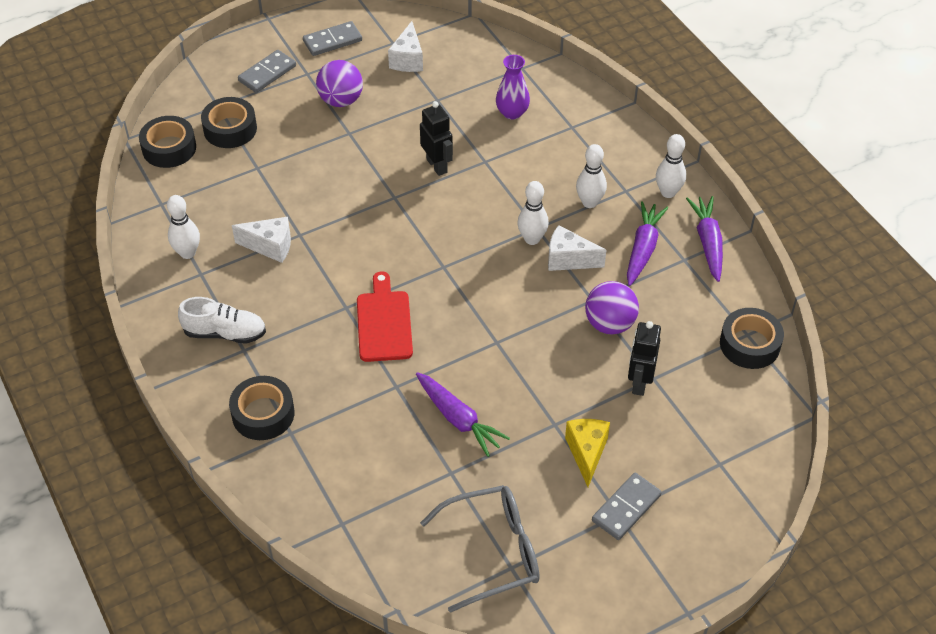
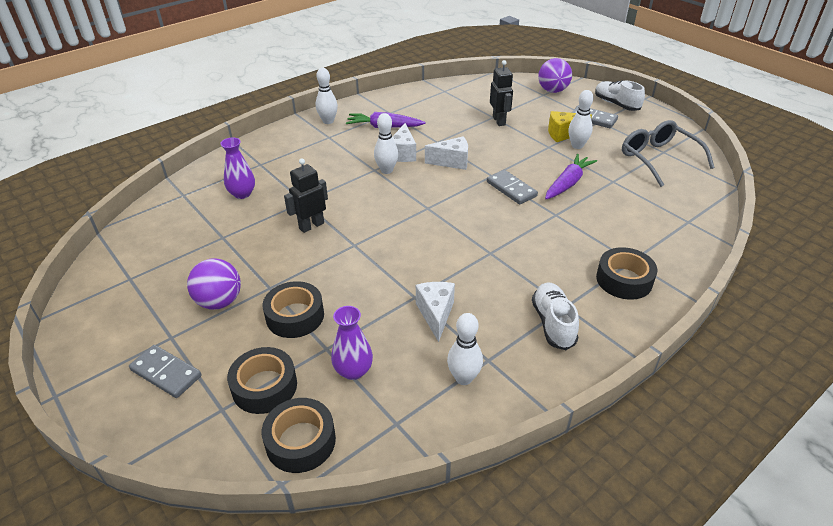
camera: 100 degrees left, 10 degrees down
(225, 183) = (353, 371): none -> purple vase
(332, 41) = (116, 326): grey domino -> grey domino (511, 189)
(384, 322) = (497, 229): red cutting board -> none
(408, 59) = (160, 264): white cheese -> white cheese (452, 162)
(589, 202) = (343, 150): white bowling pin -> white bowling pin (577, 146)
(609, 324) = (456, 134): purple ball -> purple ball (553, 91)
(639, 383) = (499, 121): black robot -> black robot turned 105 degrees counterclockwise
(671, 559) = (616, 104): none -> white shoe
(707, 242) = (372, 106): purple carrot -> none
(749, 344) = (452, 90): black tape -> black tape (295, 316)

